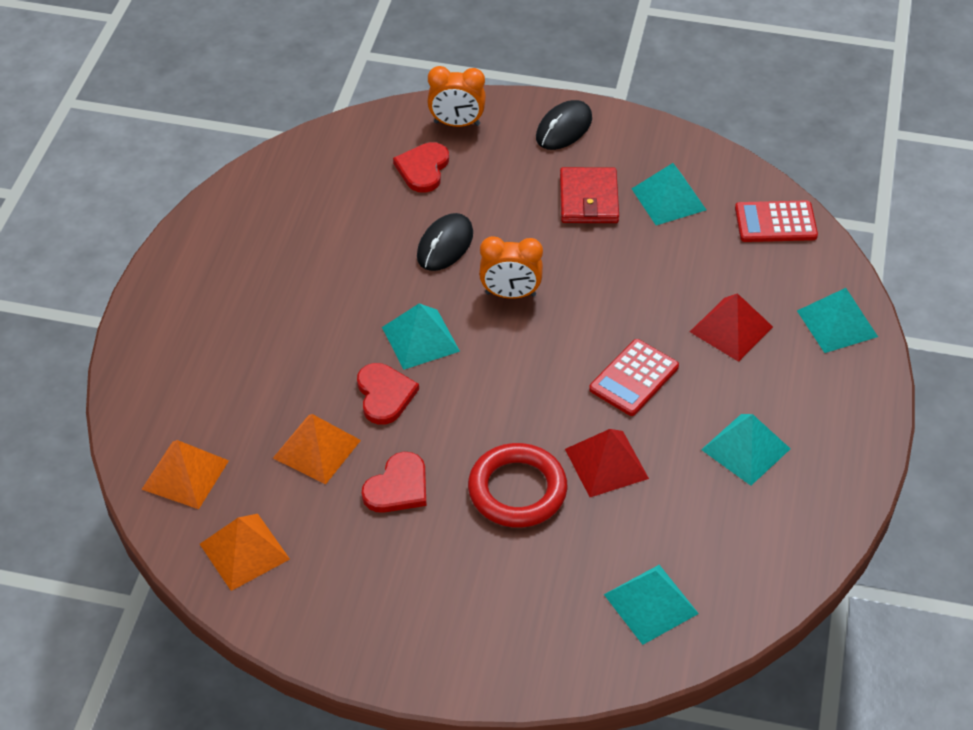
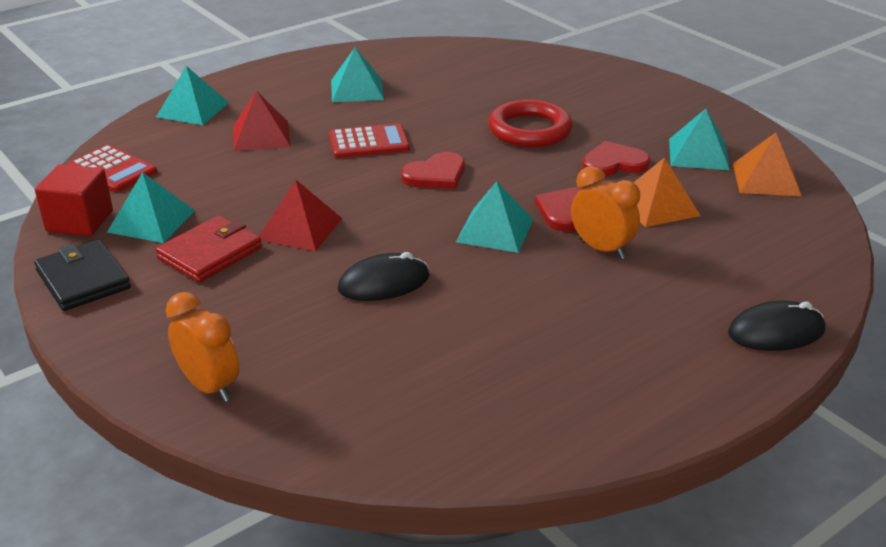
camera: 140 degrees left, 15 degrees down
(185, 475) = (787, 236): orange pyramid -> none
(423, 169) = (310, 359): red heart -> red heart (436, 175)
(510, 294) = (381, 223): orange clock -> orange clock (601, 248)
(564, 128) = (123, 321): black mouse -> black mouse (776, 332)
(606, 463) = (453, 117): red pyramid -> red pyramid (300, 228)
(633, 136) = (83, 279): none -> black wallet
(651, 603) = (512, 66): turquoise pyramid -> turquoise pyramid (698, 154)
(713, 170) = (80, 221): none -> red cube

